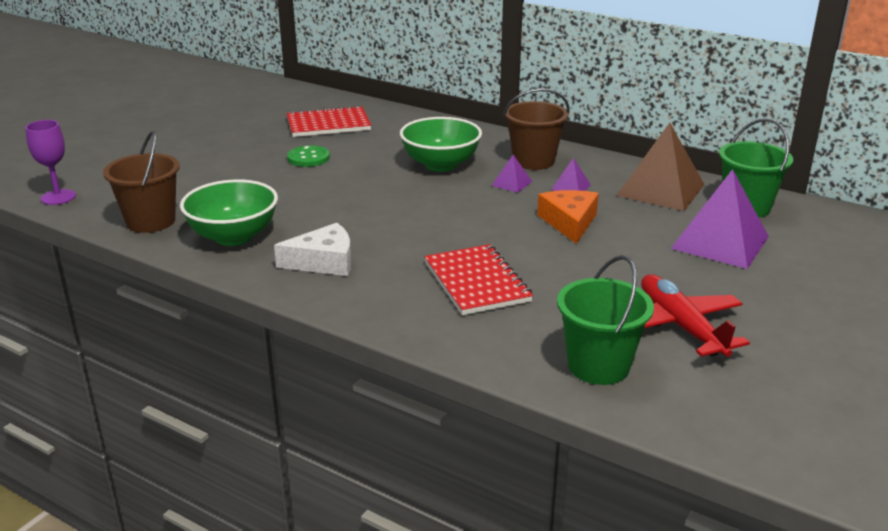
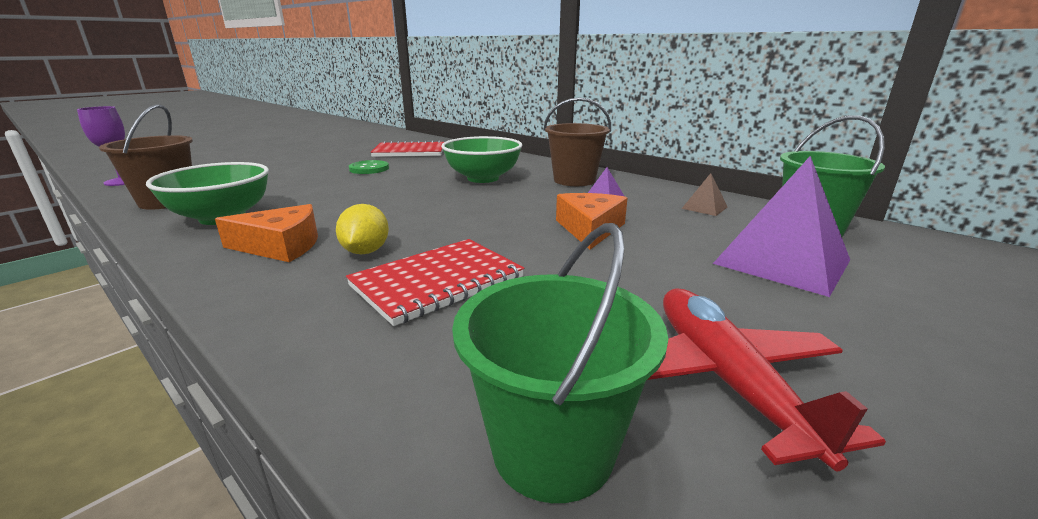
camera: 10 degrees right, 5 degrees down
(324, 262) = (281, 246): white cheese -> orange cheese
(400, 261) = (366, 251): none -> yellow lemon
(477, 282) = (437, 282): red notebook -> red notebook turned 60 degrees clockwise
(511, 183) = (543, 194): purple pyramid -> none
(661, 190) = (704, 207): brown pyramid -> brown pyramid, size x0.45

